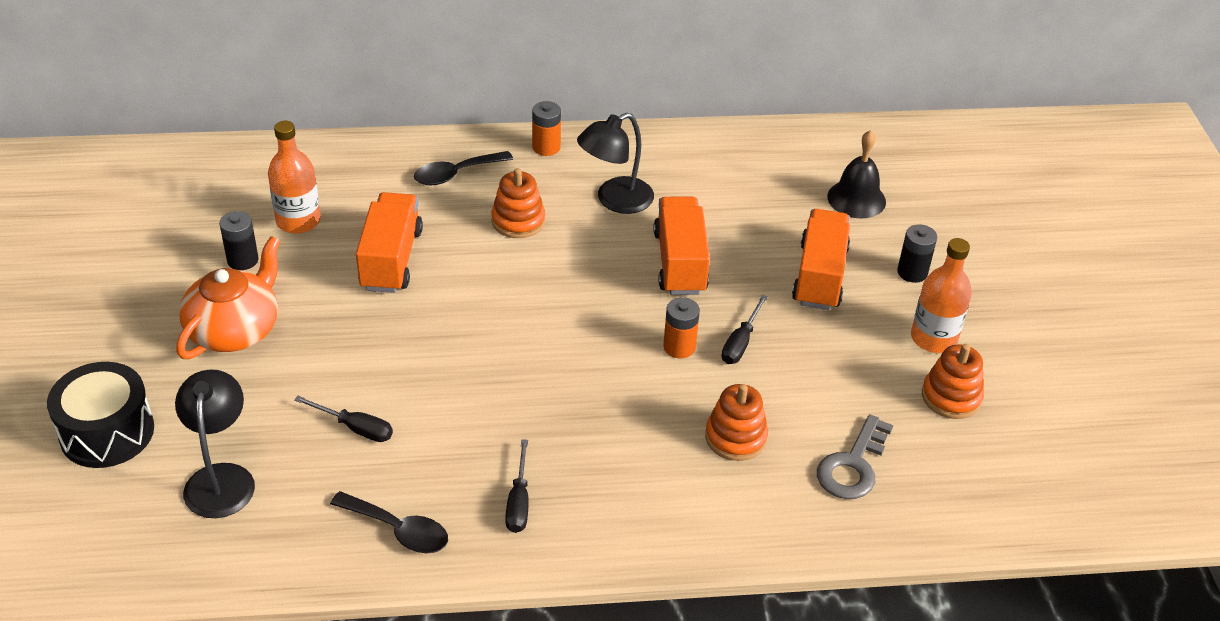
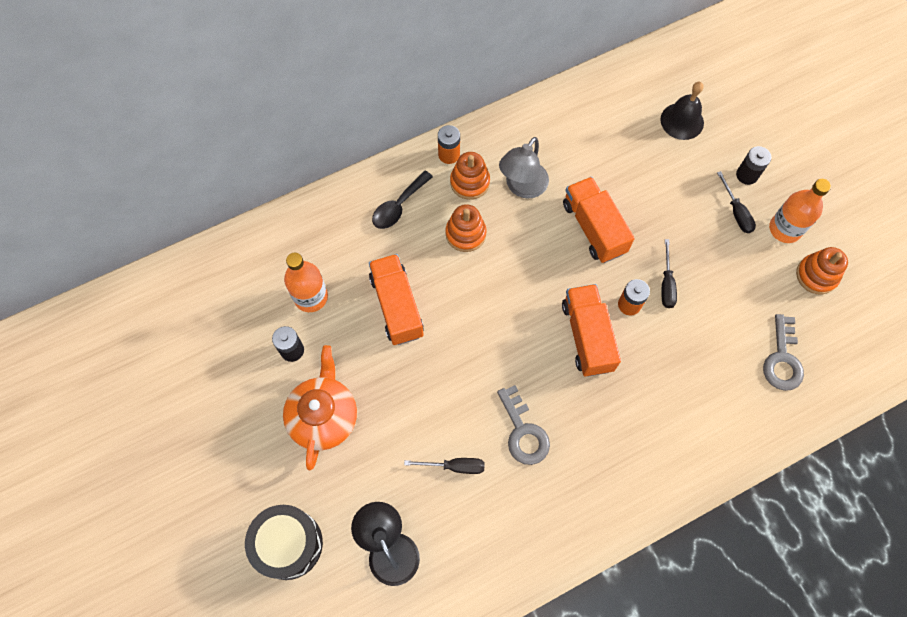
camera: 20 degrees left, 25 degrees up
(399, 530) = (529, 538): black spoon -> none
(463, 424) = (523, 431): none -> grey key
(518, 502) = (592, 481): black screwdriver -> black screwdriver (736, 212)
(615, 200) = (522, 187): black lamp -> grey lamp
(735, 437) = (701, 367): orange stacking toy -> orange stacking toy (469, 182)
(819, 276) = (689, 203): orange truck -> orange truck (587, 336)

